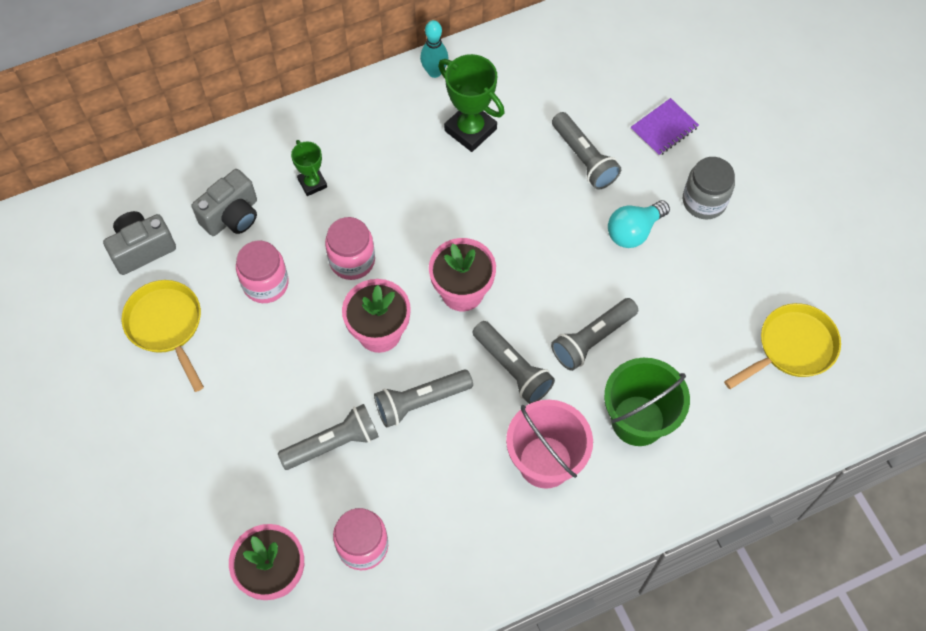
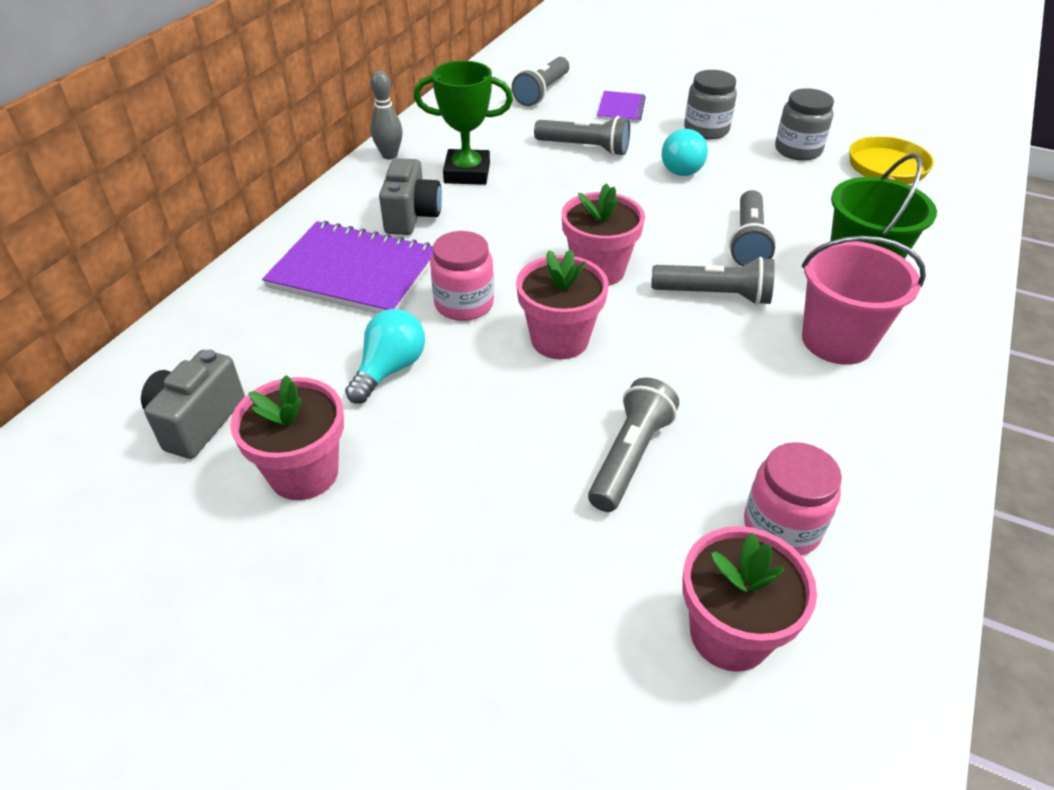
camera: 40 degrees left, 20 degrees down
(166, 325) = (304, 473): yellow pan -> pink flower pot
(232, 216) = (288, 337): grey camera -> grey camera (412, 216)
(265, 283) = (389, 369): pink jar -> turquoise light bulb
(312, 183) = (354, 272): green trophy -> purple notebook
(421, 401) = (669, 367): grey flashlight -> grey flashlight (542, 92)
(434, 72) = (389, 155): turquoise bowling pin -> grey bowling pin
(750, 275) = (798, 150): none -> grey jar

